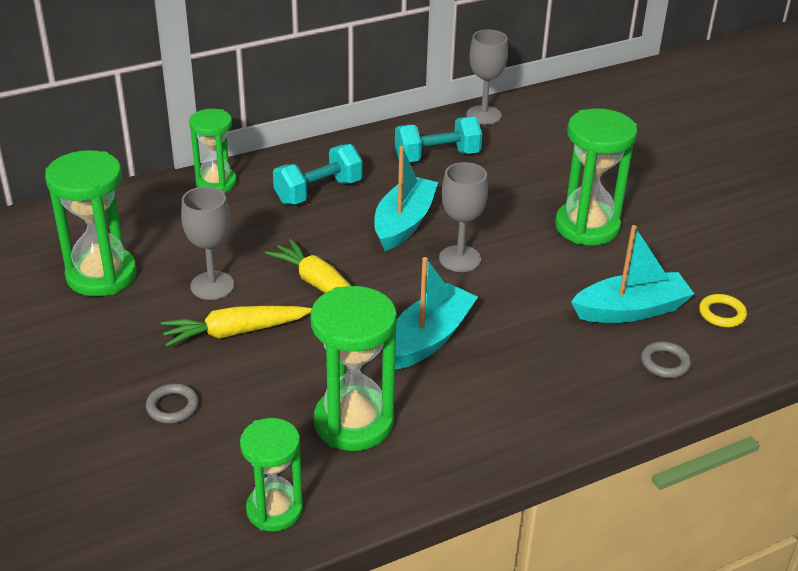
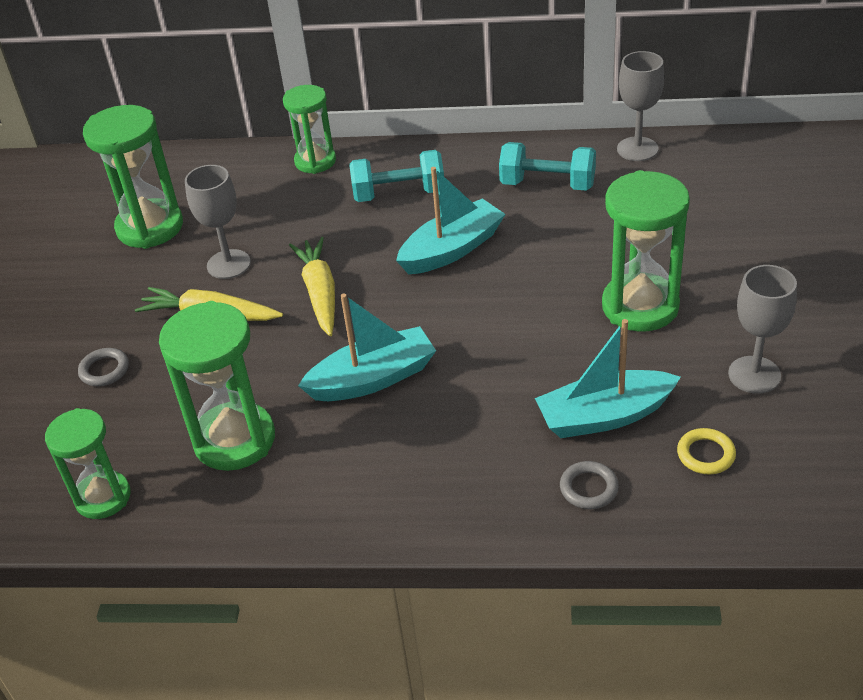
camera: 35 degrees right, 5 degrees up
(460, 259) = (474, 304): grey goblet -> grey goblet (754, 375)
(631, 310) = (604, 416): turquoise boat -> turquoise boat turned 150 degrees clockwise

